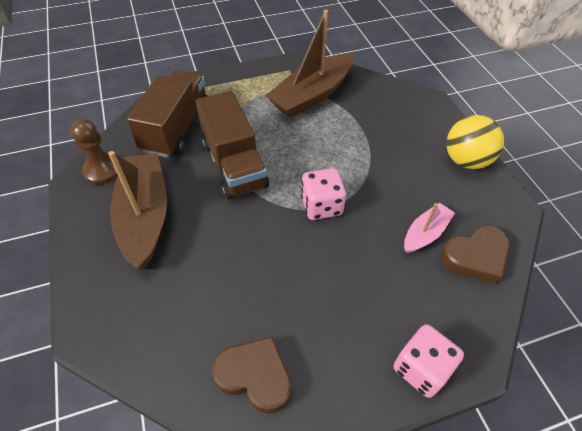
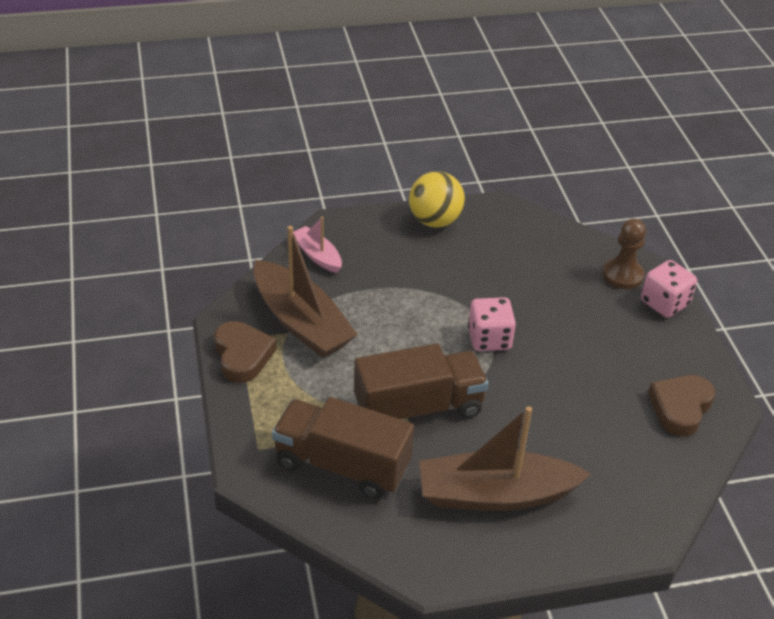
camera: 85 degrees left, 10 degrees down
(103, 170) = (413, 544): brown pawn -> brown pawn (622, 275)
(425, 233) = (528, 271): pink boat -> pink boat (317, 255)
(475, 257) = (556, 245): brown heart -> brown heart (242, 355)

